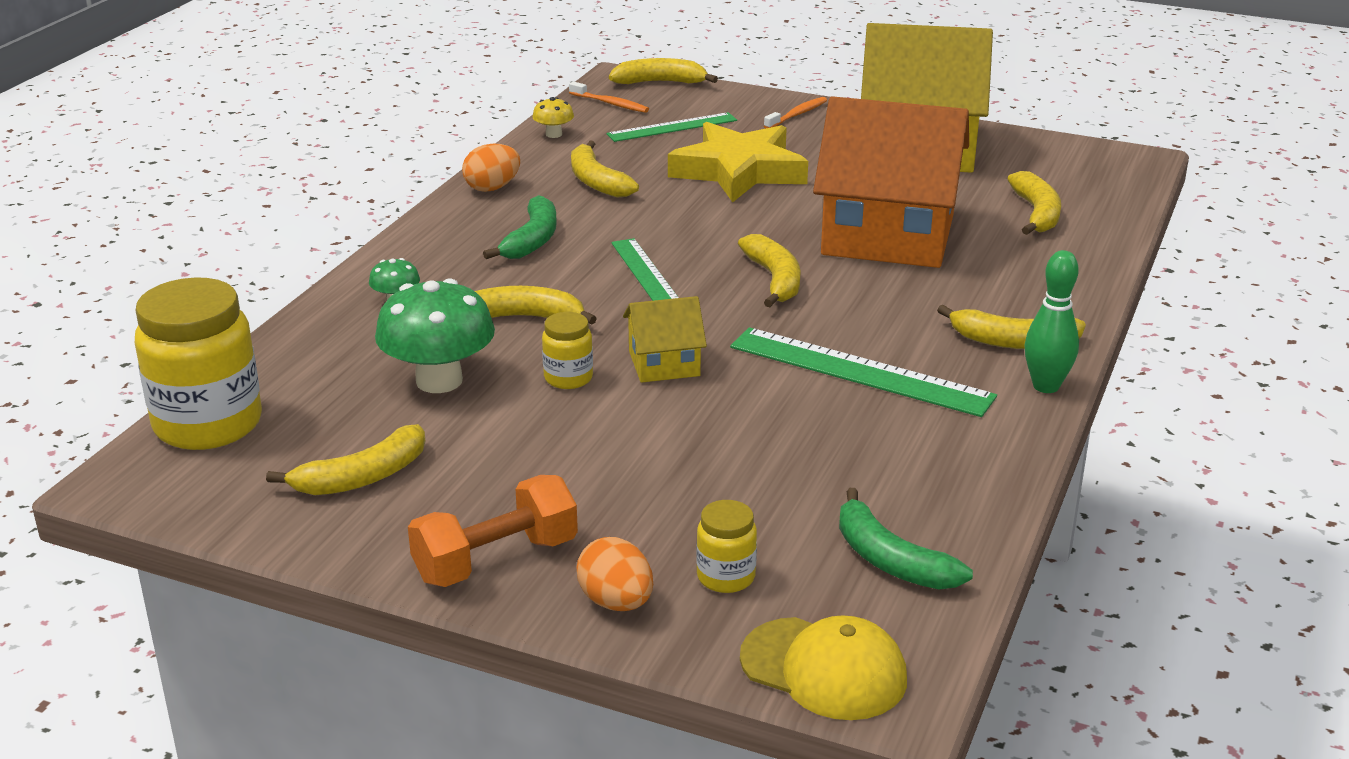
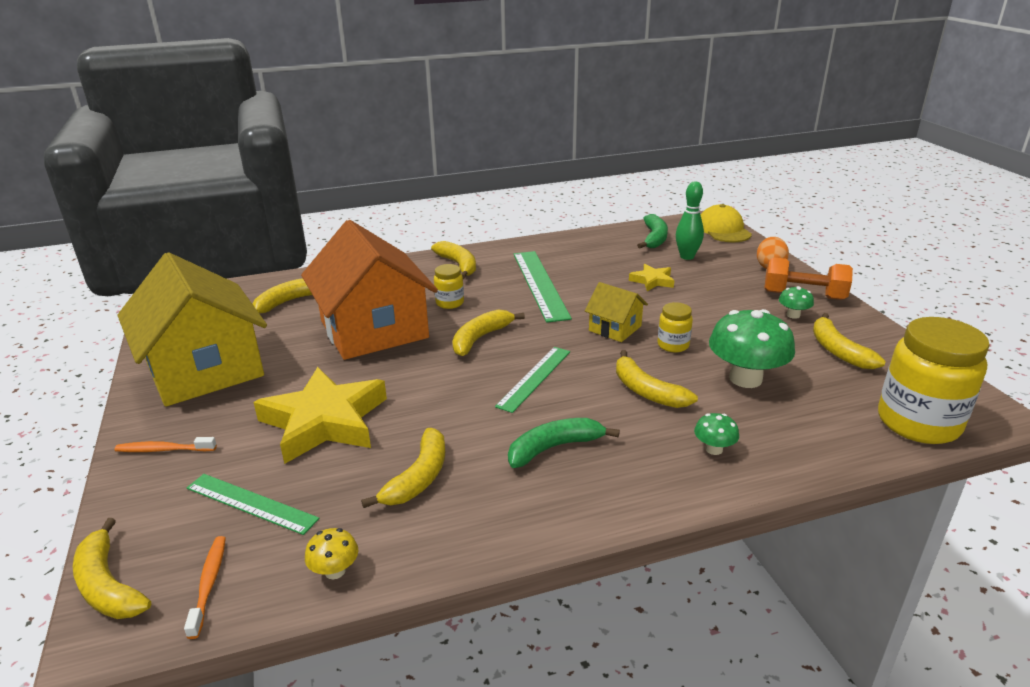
camera: 130 degrees left, 0 degrees up
(362, 477) = (838, 351): yellow banana -> yellow banana turned 120 degrees counterclockwise
(474, 508) = (793, 315): none -> green mushroom
(492, 188) = (497, 528): orange egg -> none
(726, 577) = (718, 256): yellow jar -> yellow jar (449, 303)
(740, 461) = (652, 281): none -> yellow star
(1046, 386) = (488, 249): green bowling pin -> green bowling pin (687, 257)

